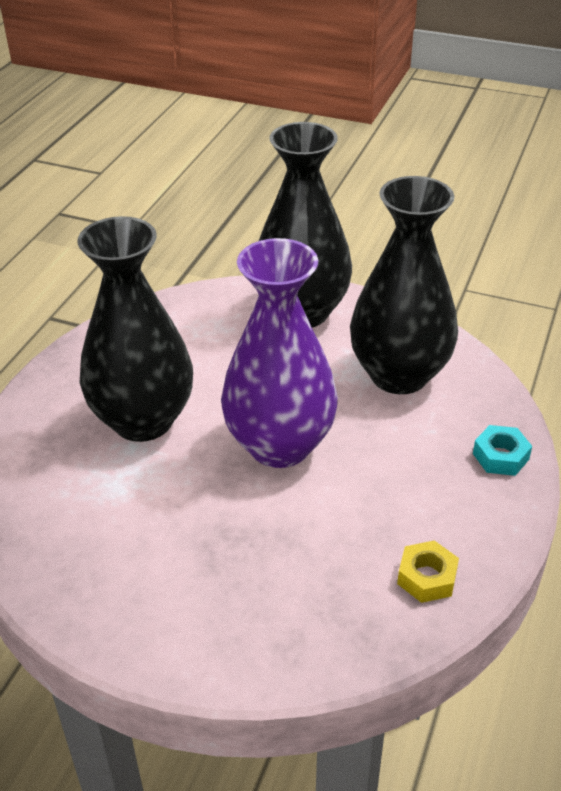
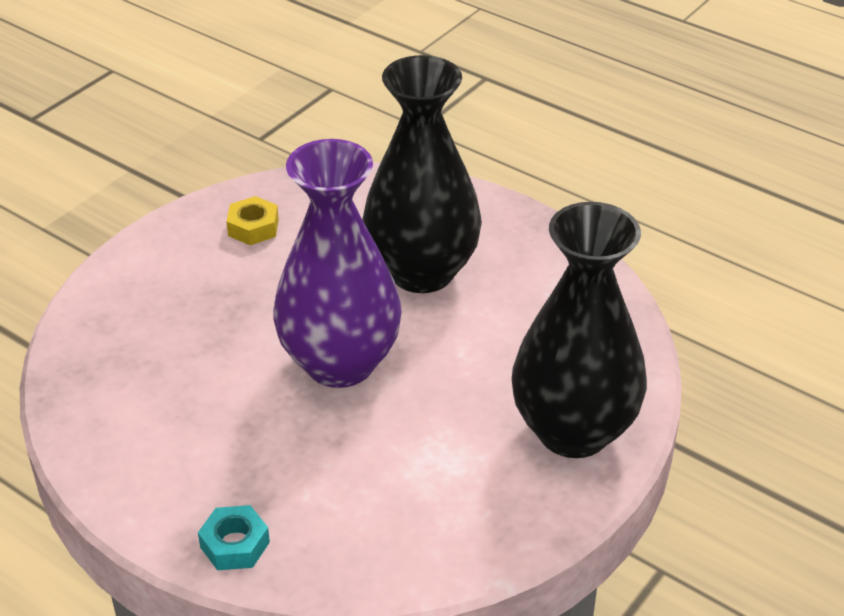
camera: 105 degrees right, 0 degrees up
(399, 375) = (414, 493): black vase -> none
(427, 577) = (112, 429): yellow nut -> yellow nut (253, 227)

